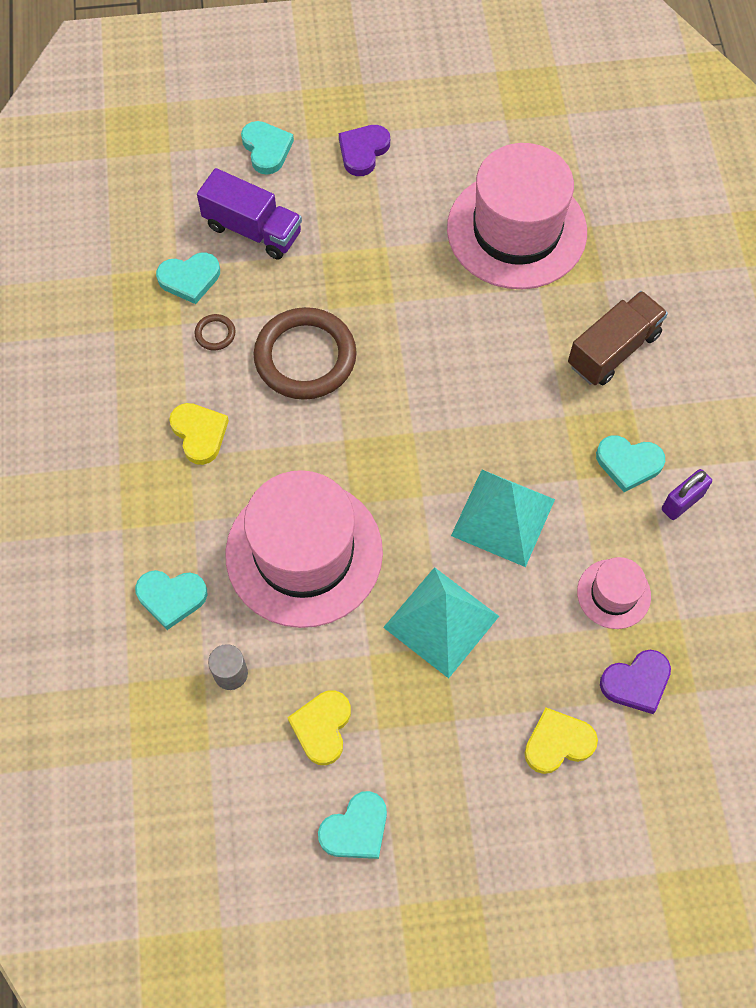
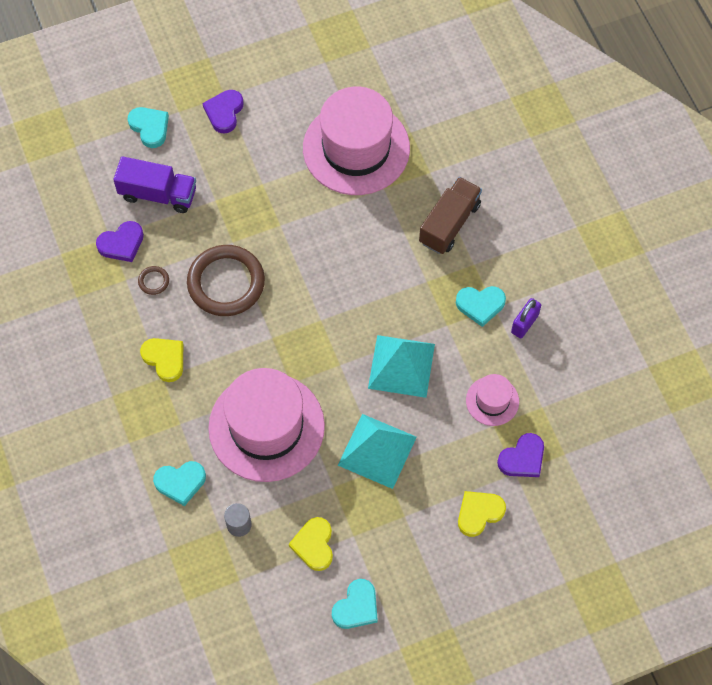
camera: 15 degrees left, 0 degrees up
(189, 279) = (121, 243): turquoise heart -> purple heart

